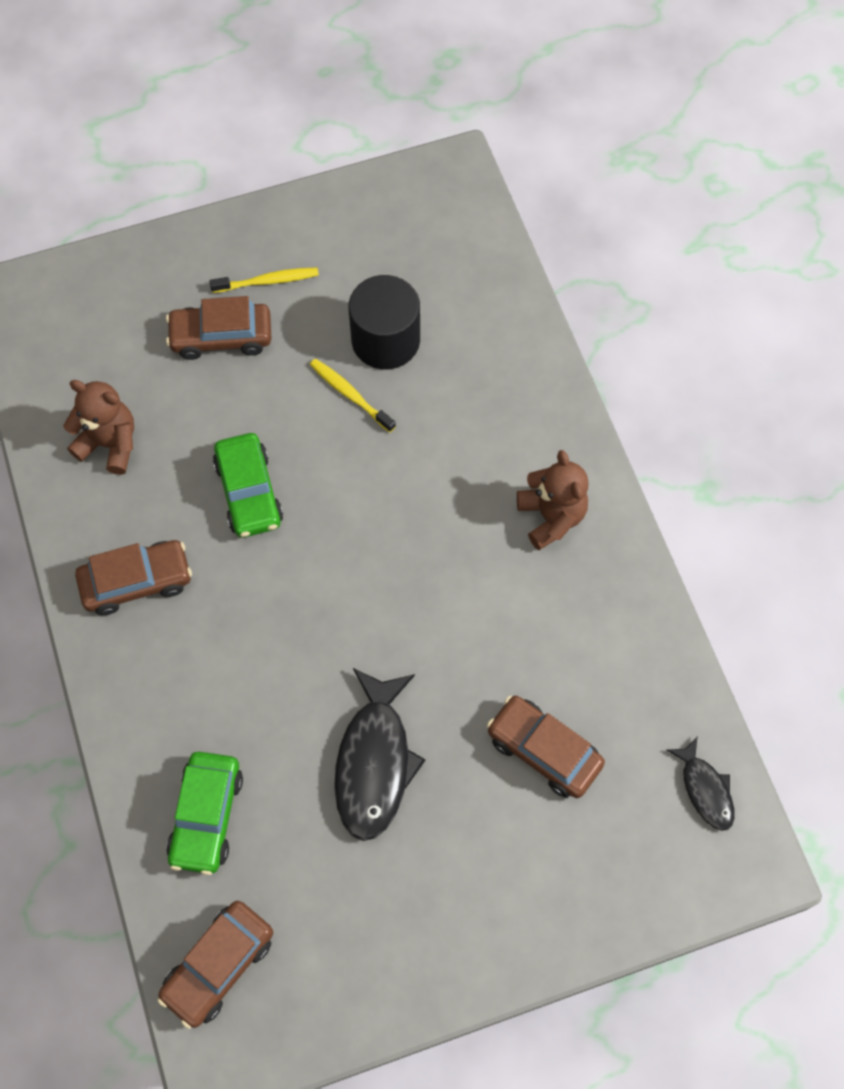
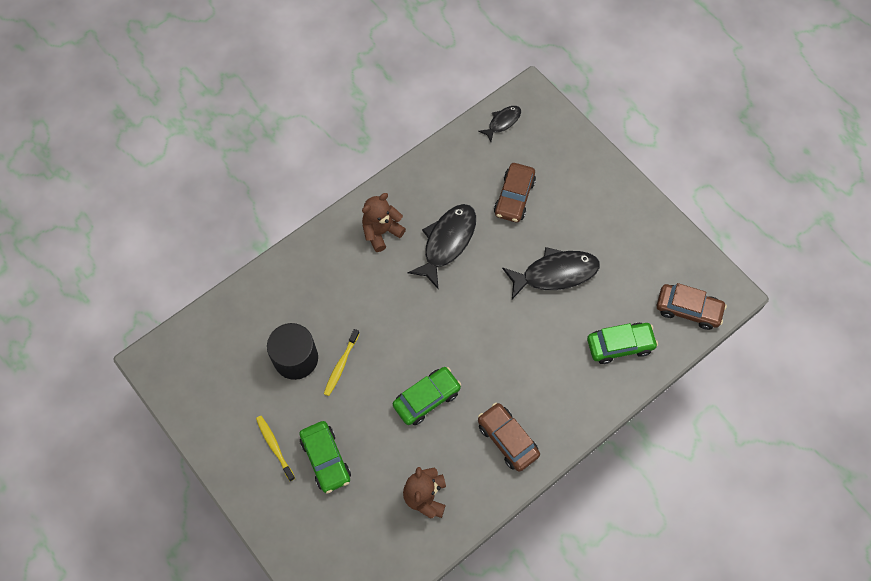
camera: 110 degrees left, 0 degrees up
(221, 337) = (326, 459): brown car -> green car
(496, 610) = (447, 242): none -> black fish

